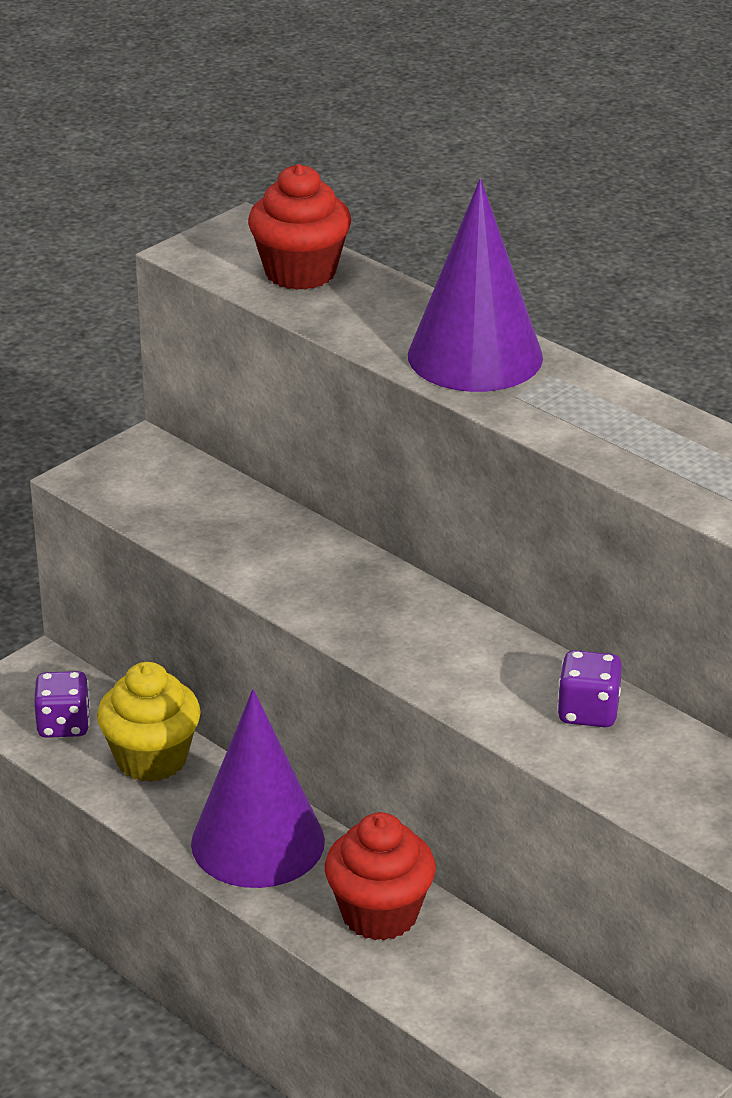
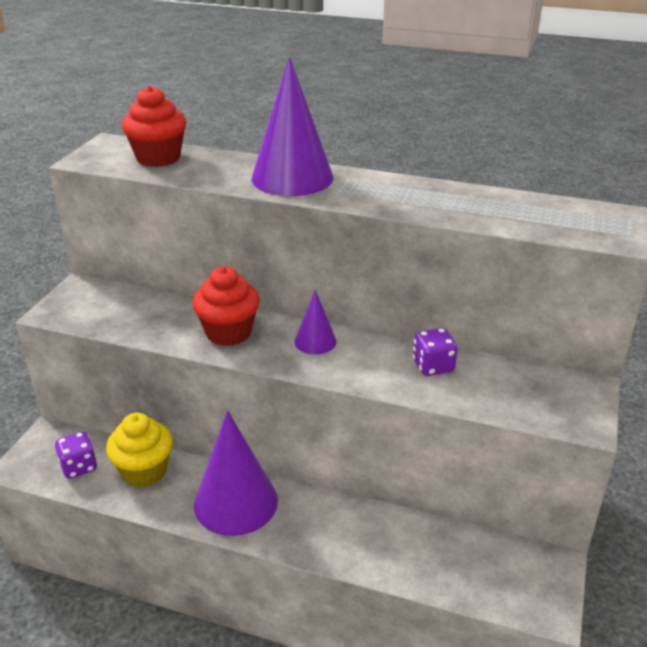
camera: 25 degrees left, 0 degrees up
(379, 914) = (332, 523): red cupcake -> red cupcake (228, 332)
(438, 626) = (315, 341): none -> purple cone

